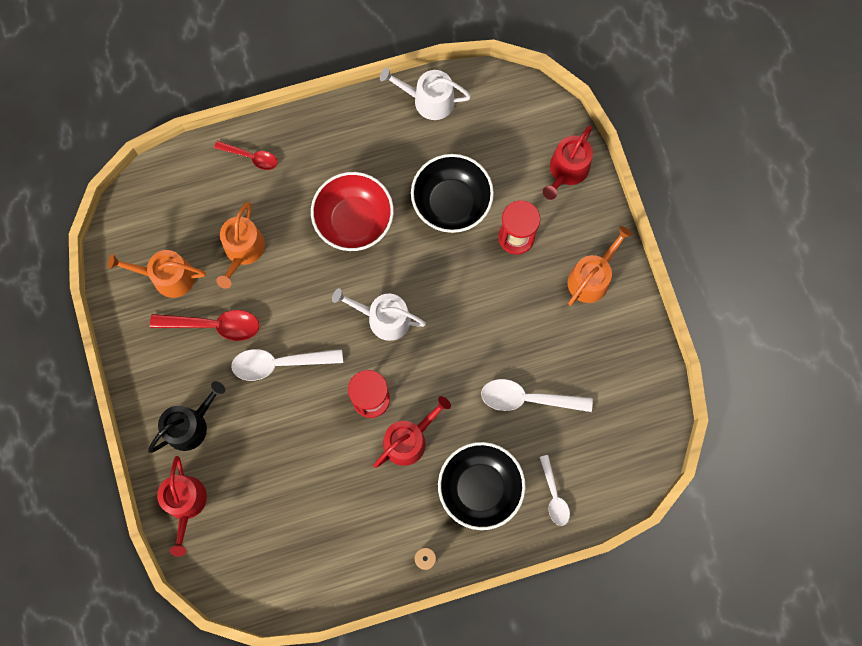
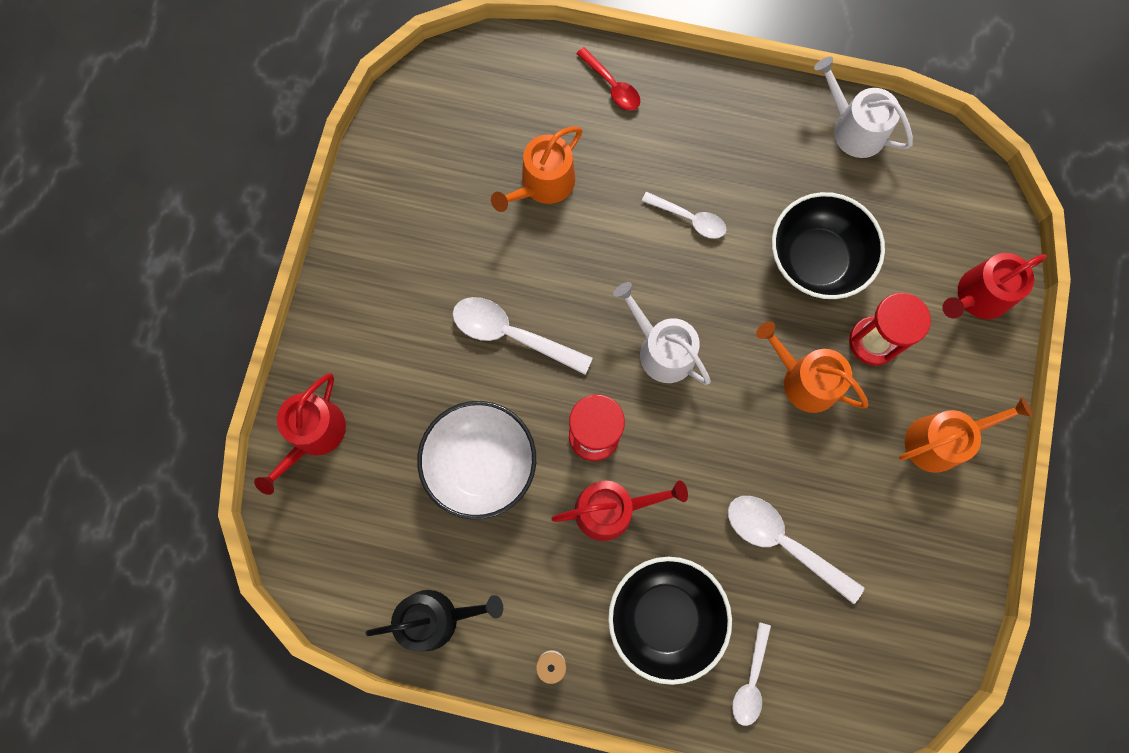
camera: 30 degrees right, 0 degrees up
(167, 277) = (442, 168): orange watering can -> orange watering can (804, 380)
(190, 425) = (371, 348): black watering can -> black watering can (436, 618)
(214, 325) = (463, 250): red spoon -> none
(308, 459) = (481, 464): none -> white bowl
(354, 221) = (689, 219): red bowl -> white spoon

